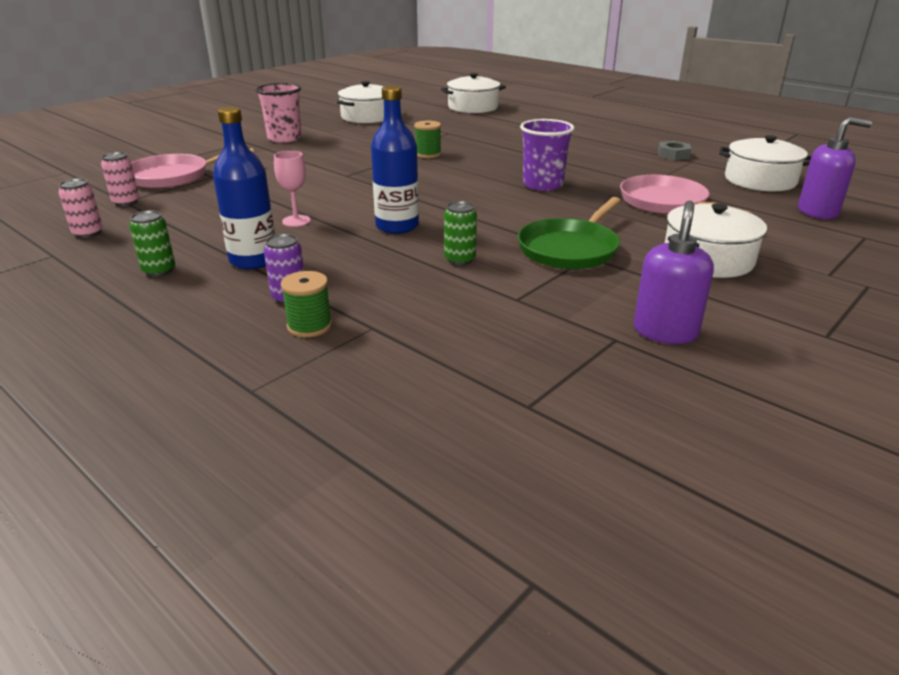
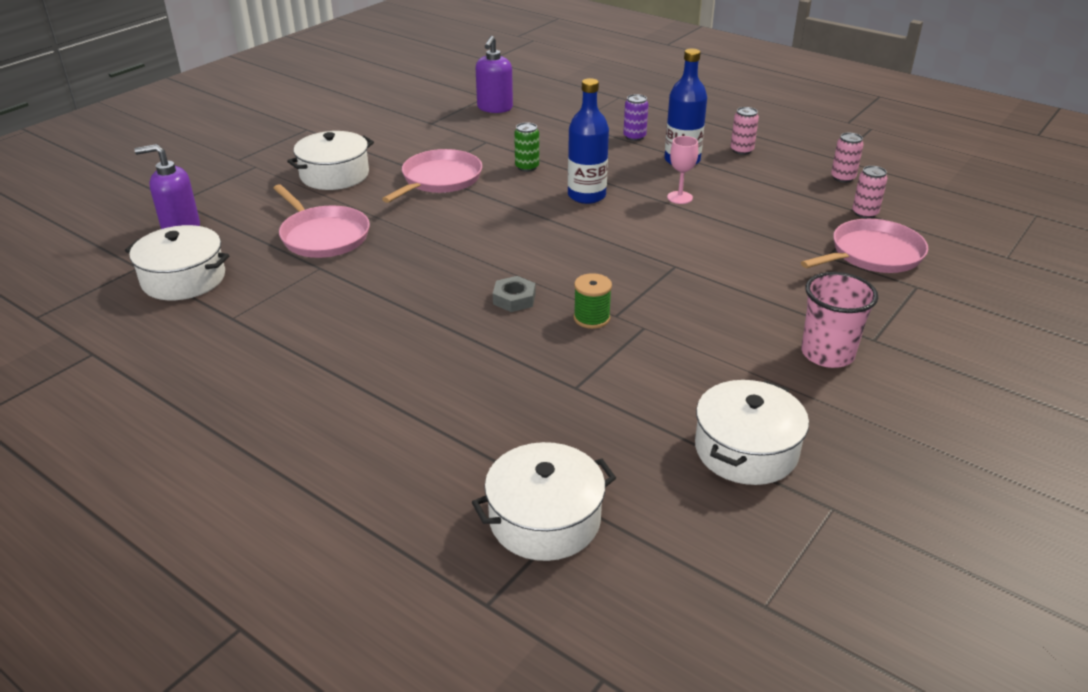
camera: 175 degrees right, 5 degrees up
(159, 270) = (741, 150): green can -> pink can
(309, 326) = (610, 123): green spool -> none
(542, 185) = (445, 259): purple cup -> none
(570, 249) = (439, 179): green pan -> pink pan
(665, 331) = (400, 128): purple soap dispenser -> purple soap dispenser (494, 108)
(673, 155) = (244, 334): grey nut -> grey nut (514, 299)

